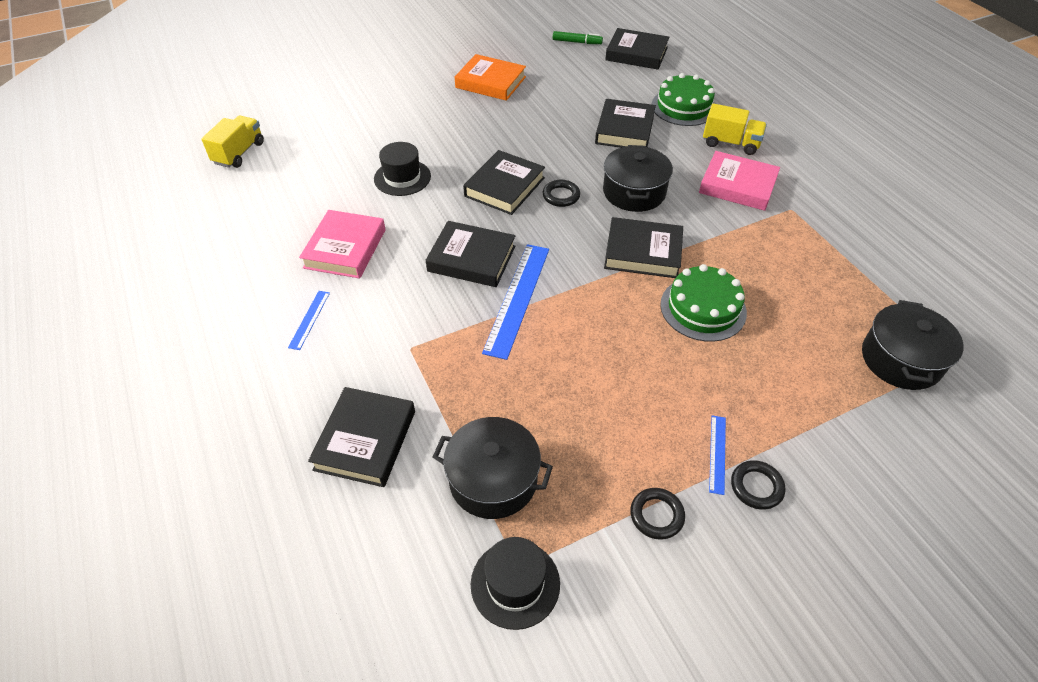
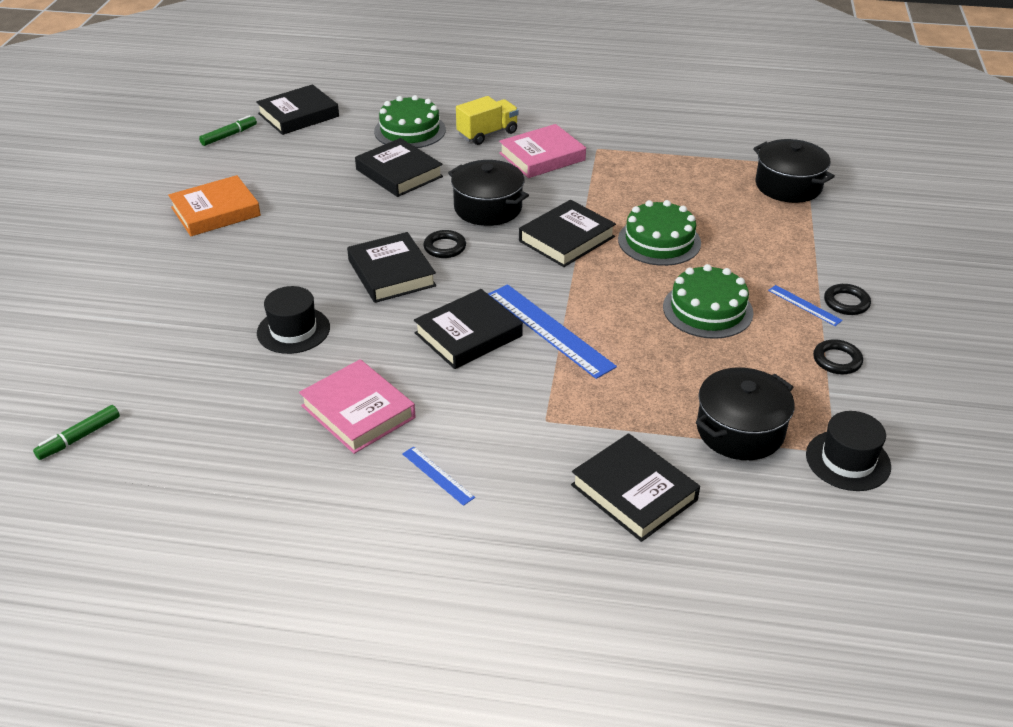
camera: 55 degrees left, 10 degrees down
(239, 153) = (79, 437): yellow truck -> green marker
(639, 384) = (707, 310): none -> green cake

